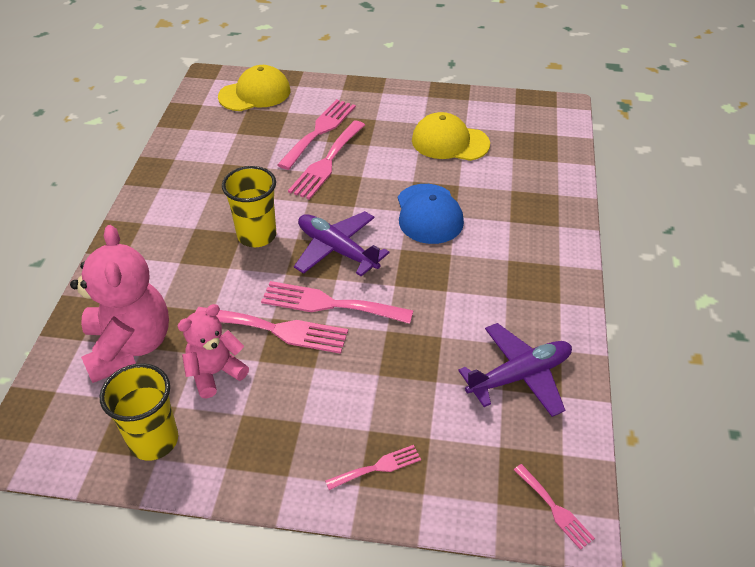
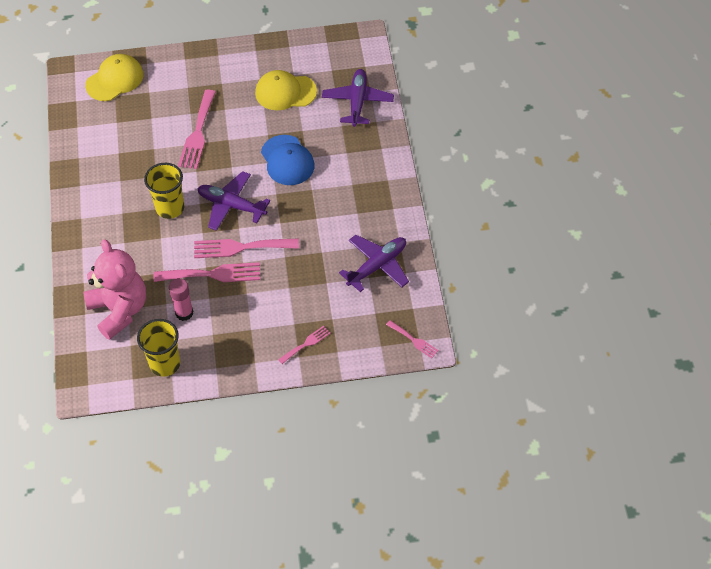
camera: 15 degrees left, 10 degrees up
(215, 373) = (184, 313): pink teddy bear -> pink glue stick
(319, 131) = (181, 105): pink fork -> none
(539, 169) = (357, 102): none -> purple plane

